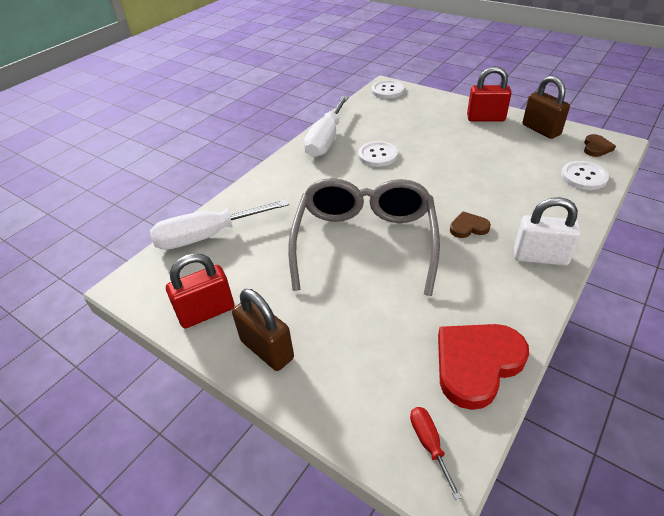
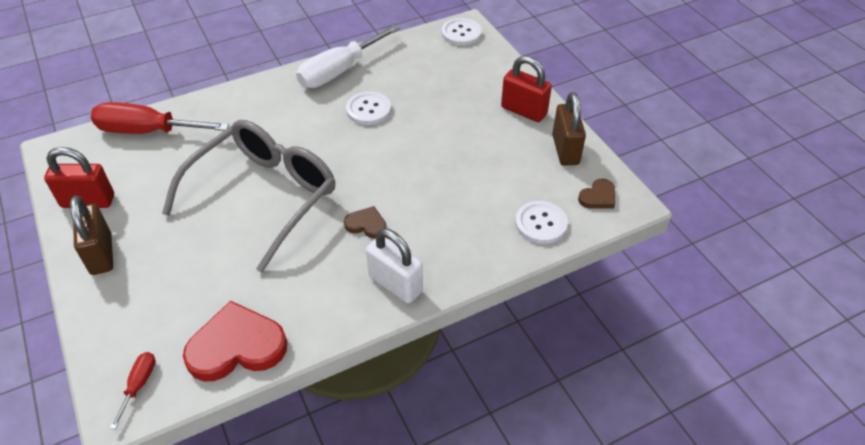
camera: 25 degrees right, 5 degrees up
(207, 236) = (147, 131): white screwdriver -> red screwdriver

